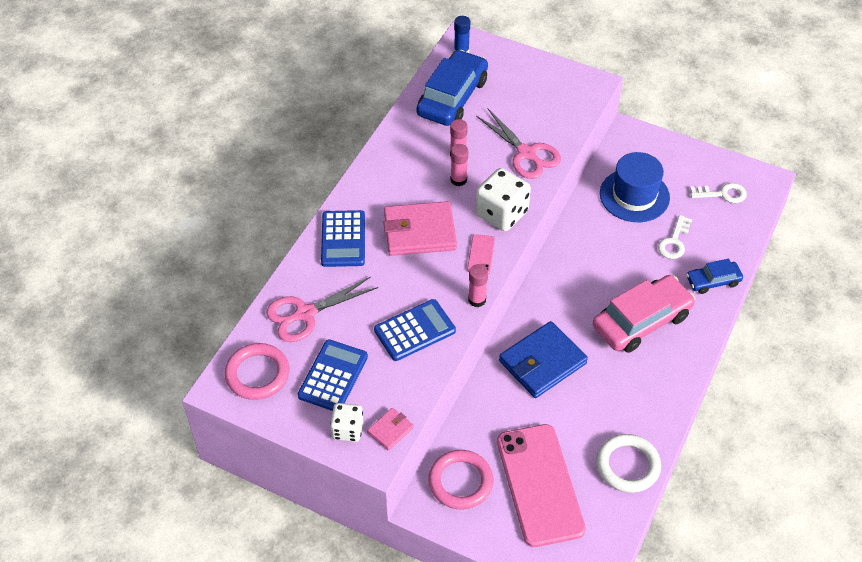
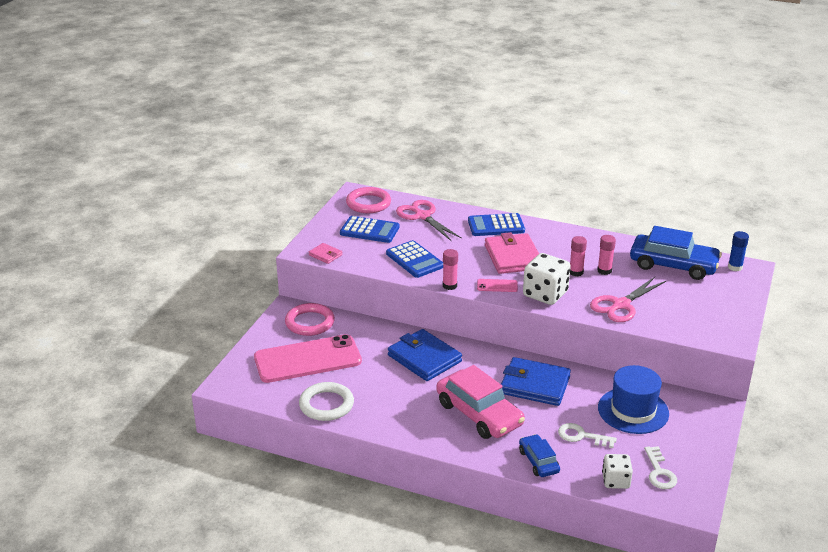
camera: 85 degrees right, 20 degrees down
(347, 430) = (325, 239): white dice -> white dice (615, 481)
(593, 267) = (534, 385): none -> blue wallet

